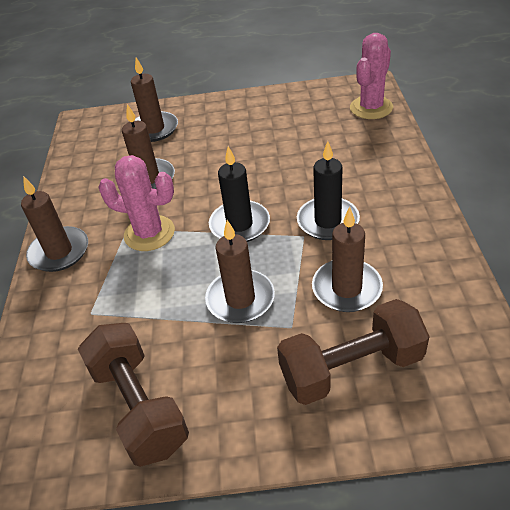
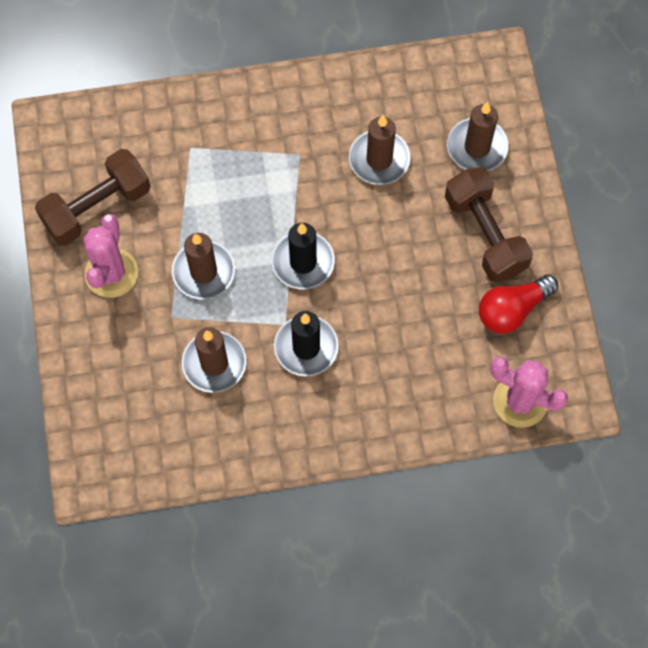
camera: 80 degrees right, 25 degrees up
(59, 252) = (267, 99): brown candle -> none
(149, 233) = (292, 177): pink cactus -> pink cactus (111, 273)
(295, 112) = (512, 309): none -> red light bulb
(351, 368) = (127, 365): brown dumbbell -> brown dumbbell (485, 234)

